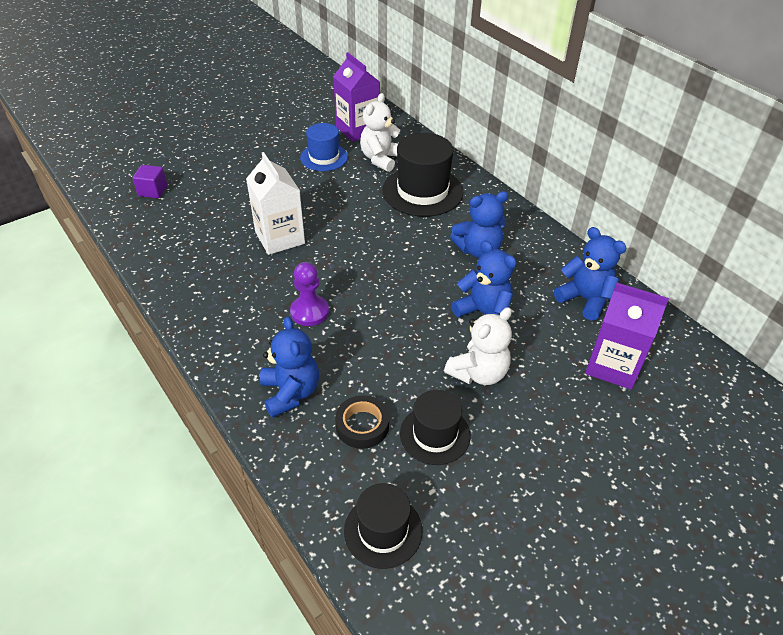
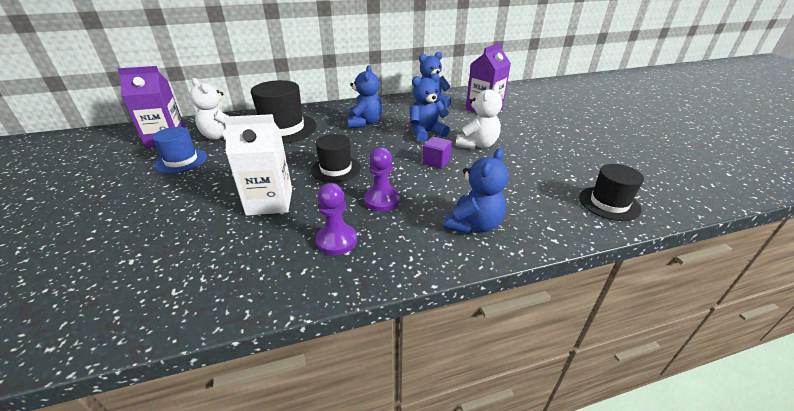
camera: 70 degrees left, 10 degrees down
(153, 191) = (65, 292): purple cube -> purple cube (436, 162)
(238, 299) = (336, 240): none -> purple pawn
(290, 393) = (473, 225): blue teddy bear -> blue teddy bear turned 120 degrees clockwise
(362, 425) = (515, 196): black tape -> none
(435, 434) = (527, 169): black hat -> black hat (336, 169)
(478, 373) = (477, 145): white teddy bear -> white teddy bear turned 60 degrees clockwise

